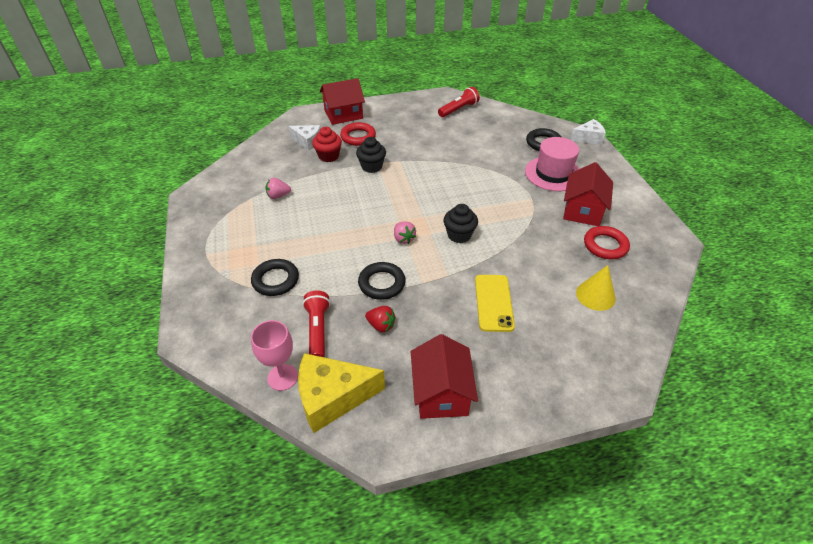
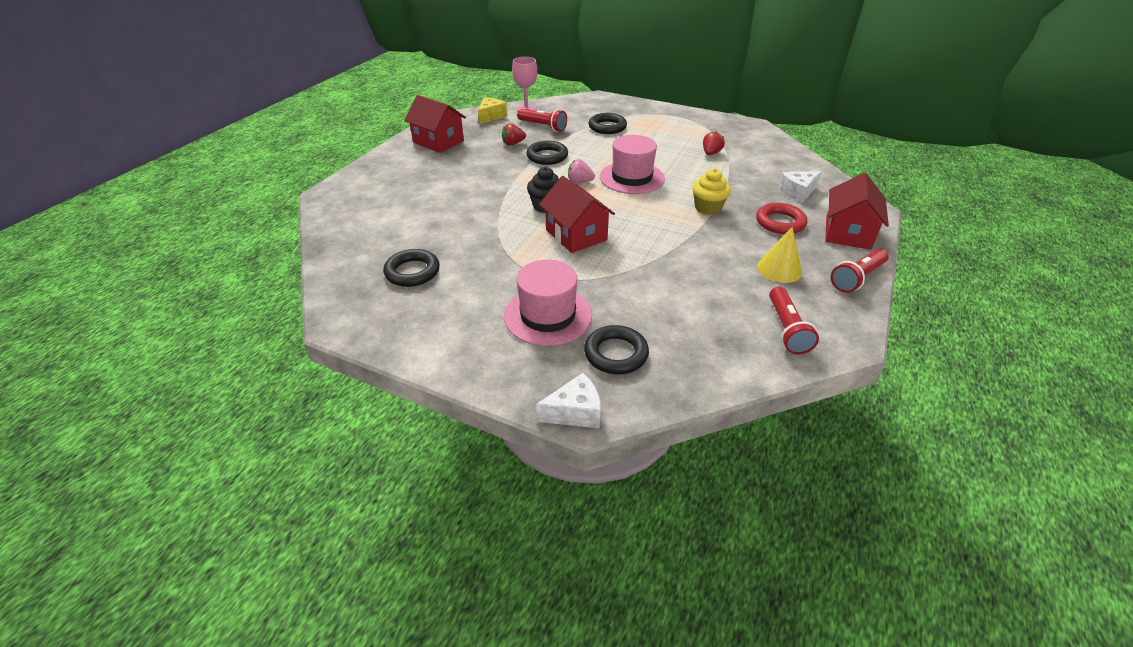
camera: 130 degrees right, 5 degrees down
(278, 196) = (711, 153): pink strawberry -> red strawberry
(328, 156) = (754, 193): red cupcake -> none
(332, 397) = (491, 116): yellow cheese -> yellow cheese, size x0.60
(366, 216) = (632, 178): none -> pink hat
(371, 166) = (708, 208): black cupcake -> yellow cupcake
(389, 103) = (857, 278): none -> red flashlight
(493, 302) = (460, 186): yellow phone -> none
(582, 210) = (468, 293): red house -> red house (576, 235)
(588, 138) = (575, 412): white cheese -> white cheese turned 135 degrees counterclockwise
(595, 295) = (387, 230): yellow cone -> yellow cone (779, 269)
(605, 245) = (412, 272): red ring -> black ring

